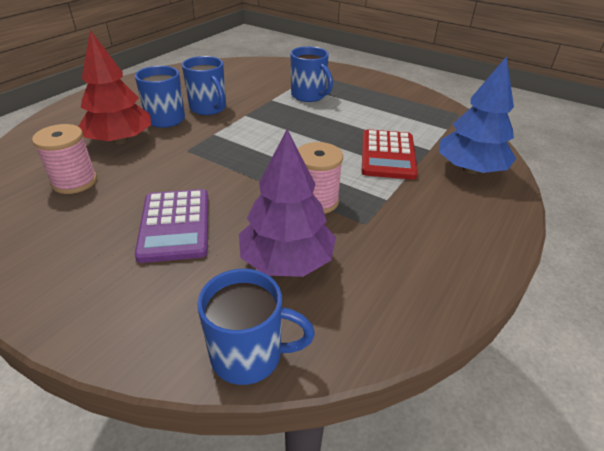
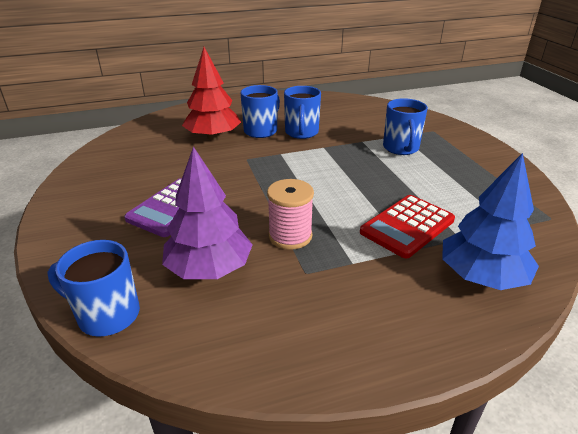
camera: 40 degrees right, 5 degrees down
(74, 181) = (155, 154): pink spool -> none
(249, 355) = (107, 315): blue mug -> blue mug turned 150 degrees clockwise

